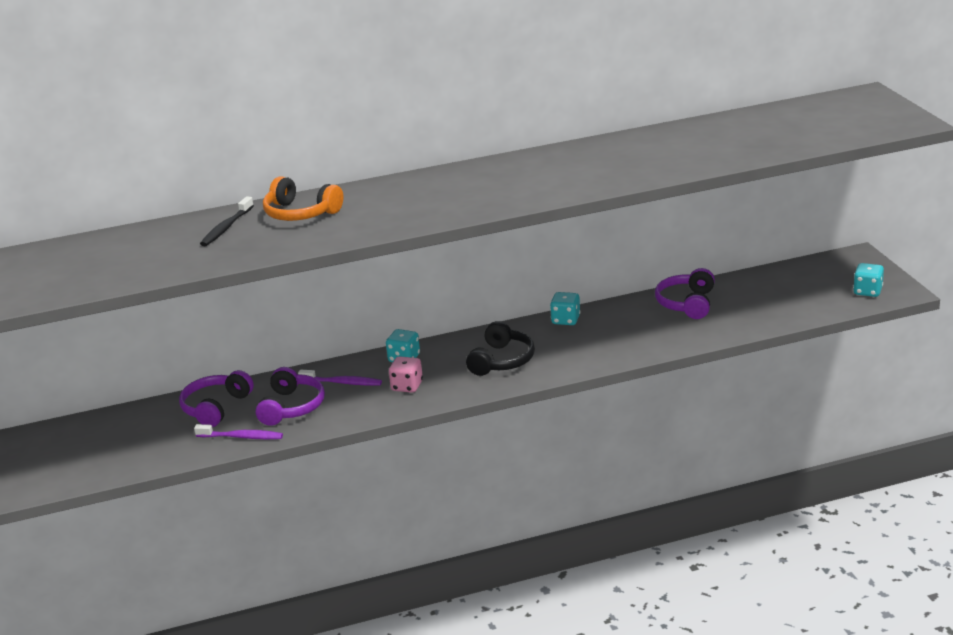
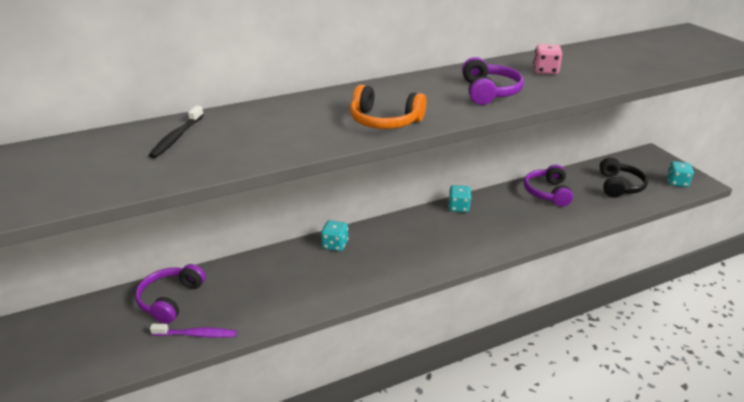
camera: 10 degrees left, 5 degrees up
(292, 407) = (242, 298): purple headphones -> purple headphones (489, 92)
(300, 213) = (251, 123): orange headphones -> orange headphones (384, 121)
(342, 383) = (285, 270): purple toothbrush -> none
(407, 386) = (343, 274): pink dice -> pink dice (545, 71)
(502, 361) = (419, 246): black headphones -> black headphones (619, 186)

